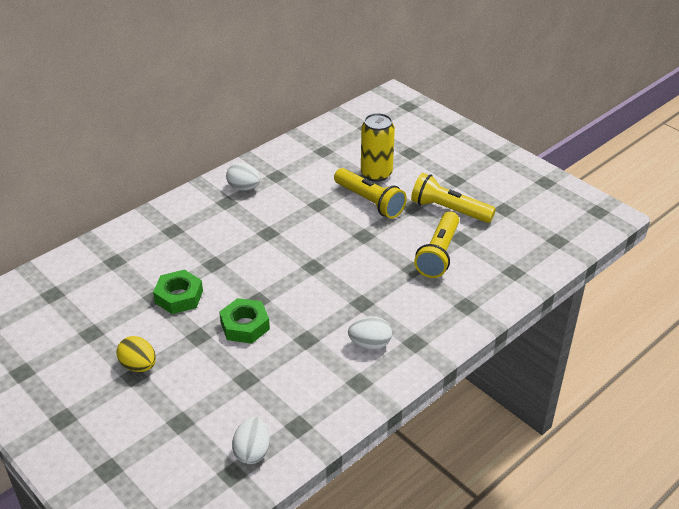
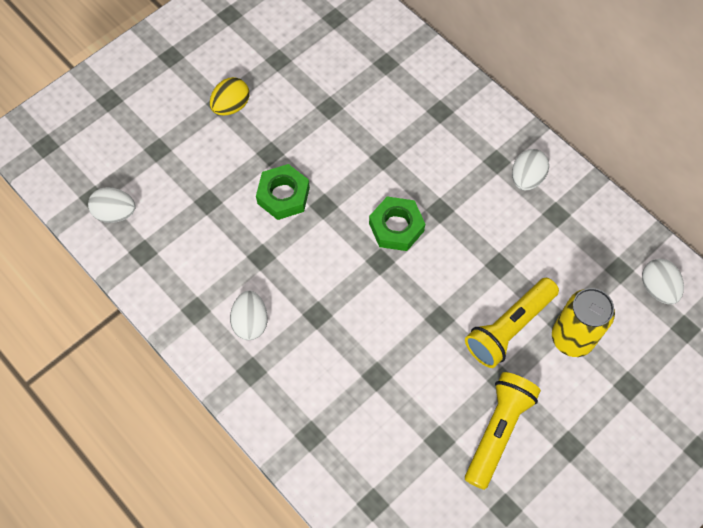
camera: 90 degrees right, 25 degrees up
(179, 297) = (329, 129): green nut -> green nut (396, 227)
(337, 136) = (657, 288): none -> white egg
(438, 254) = (406, 410): yellow flashlight -> none

